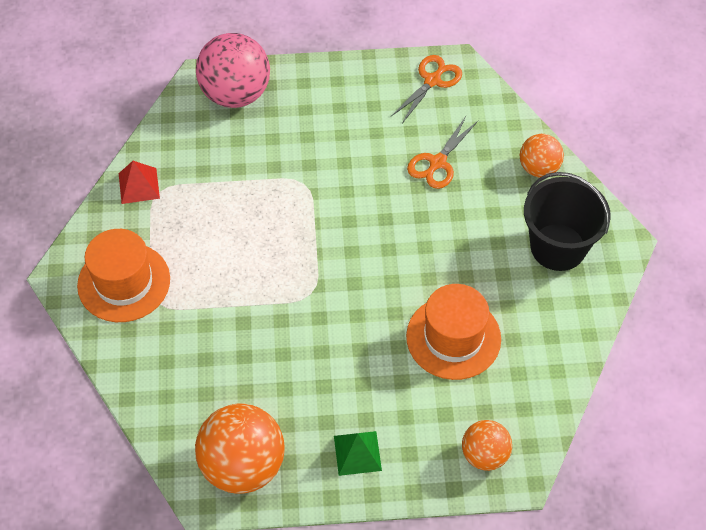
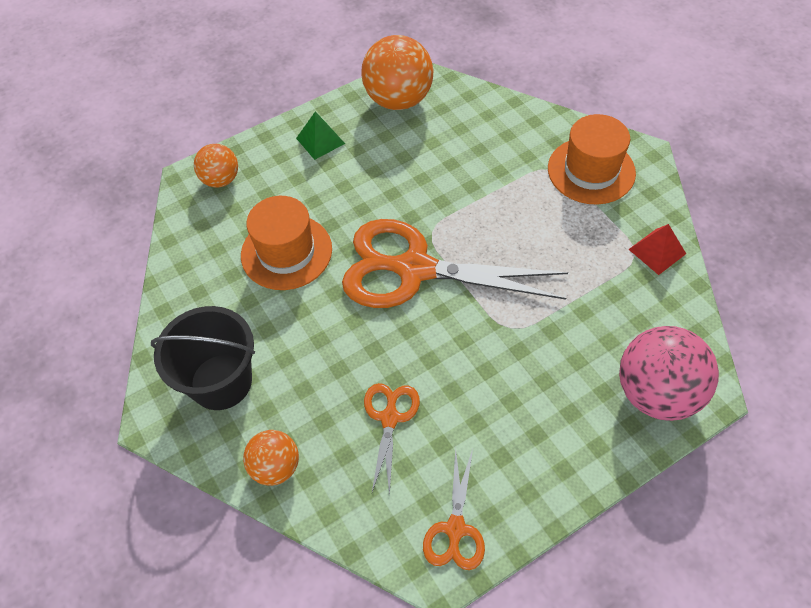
camera: 155 degrees right, 0 degrees up
(348, 266) = (414, 269): none -> orange scissors

